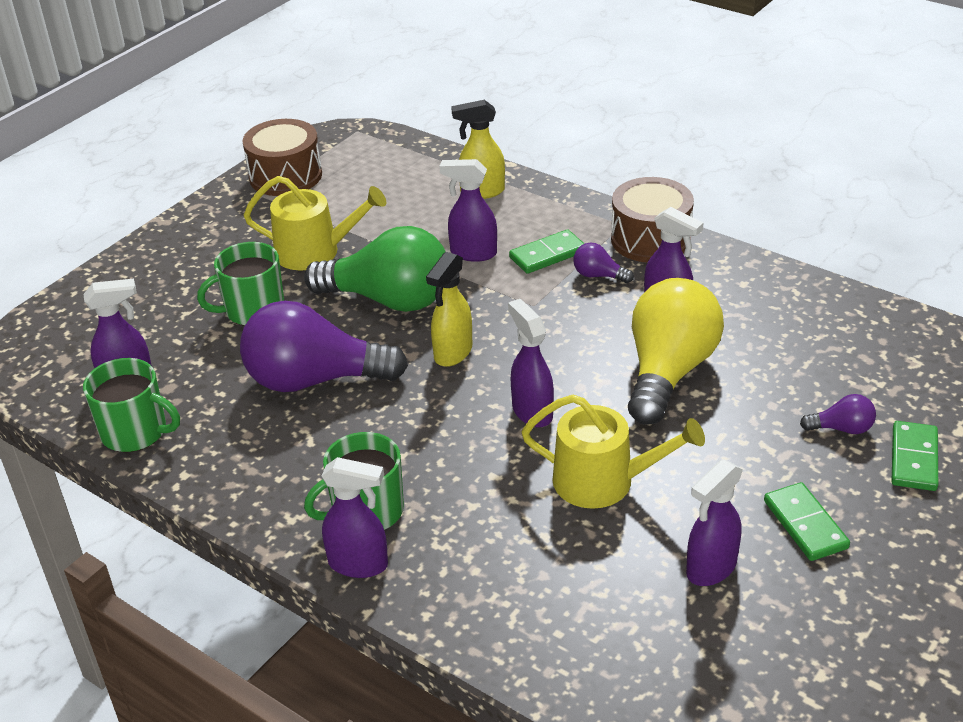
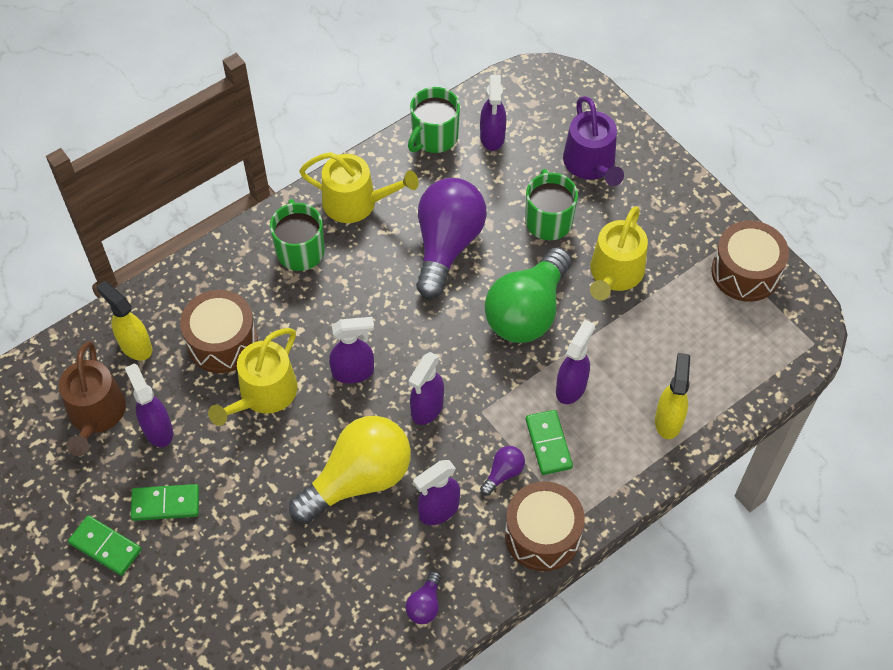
camera: 105 degrees right, 20 degrees up
(159, 295) = (591, 164): none -> purple watering can
(267, 478) = (356, 202): none -> yellow watering can
(359, 564) = (256, 238): purple spray bottle -> purple spray bottle (427, 408)
(452, 353) = (442, 339): yellow spray bottle -> yellow spray bottle (135, 345)
(546, 546) = (222, 342): none -> brown drum
(668, 372) = (358, 479): yellow light bulb -> yellow light bulb turned 75 degrees counterclockwise
(728, 645) = (96, 415): none -> brown watering can
(841, 428) = (243, 575): purple light bulb -> purple light bulb (425, 605)
(913, 459) = (190, 610): green domino -> green domino (105, 546)

